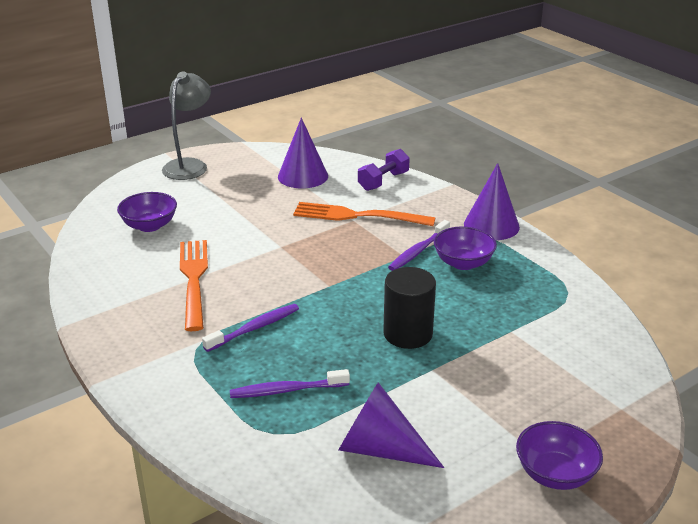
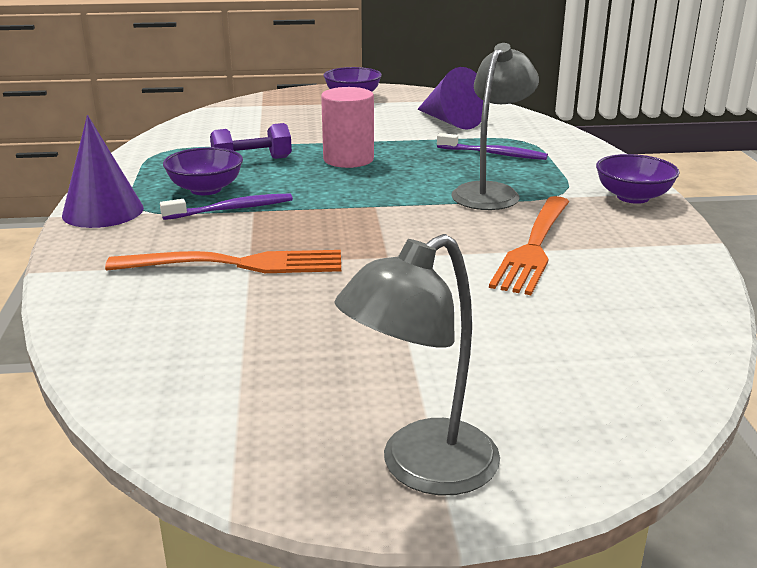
camera: 150 degrees left, 5 degrees down
(149, 226) = (571, 338): purple bowl -> purple bowl (633, 197)
(254, 328) = (491, 192): purple toothbrush -> grey lamp
(303, 176) = (222, 357): purple cone -> none
(358, 216) = (236, 264): orange fork -> orange fork turned 45 degrees counterclockwise
(383, 181) = (113, 304): purple dumbbell -> purple dumbbell (252, 161)
(408, 334) = (348, 159): black cylinder -> pink cylinder

